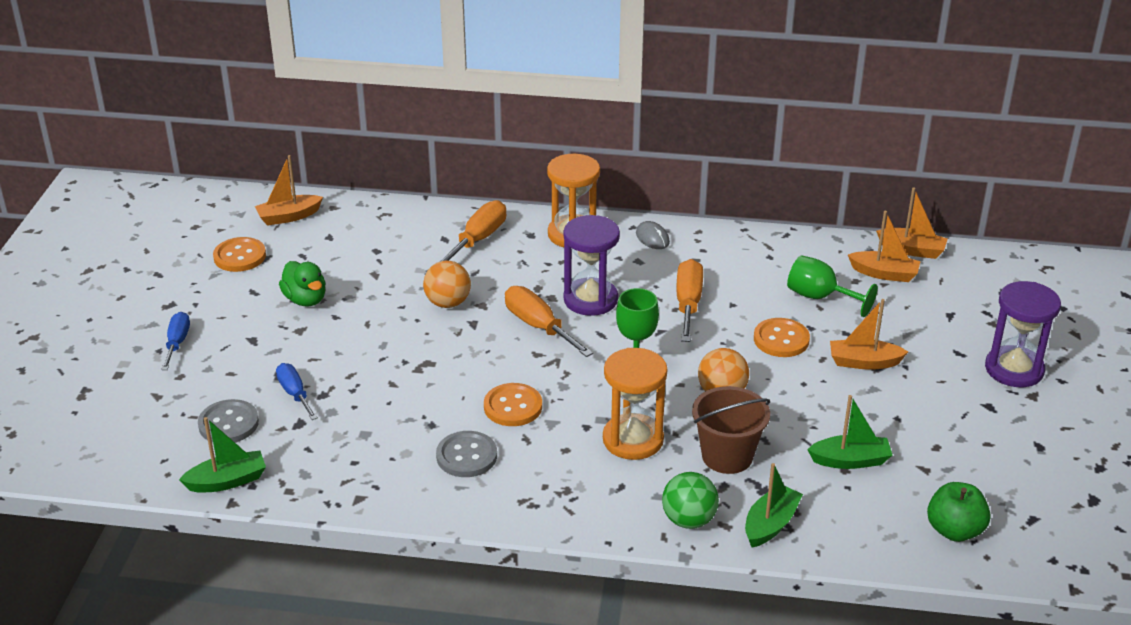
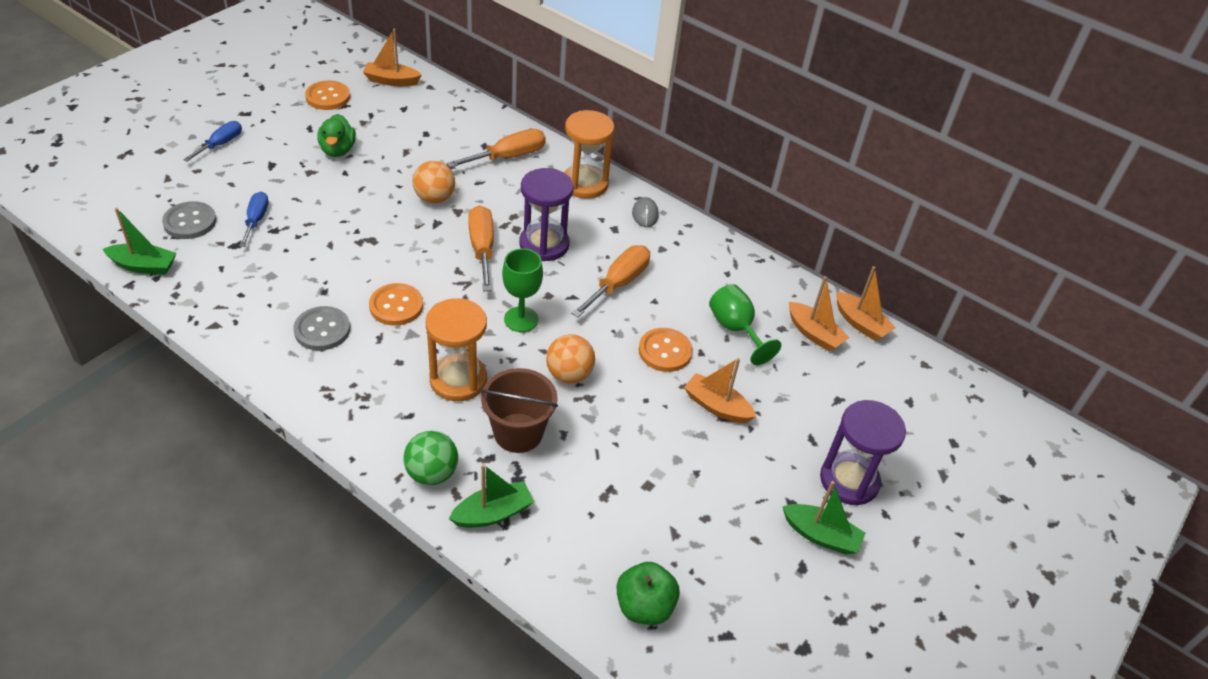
camera: 25 degrees right, 10 degrees up
(850, 460) = (616, 491): green boat -> green boat (821, 535)

